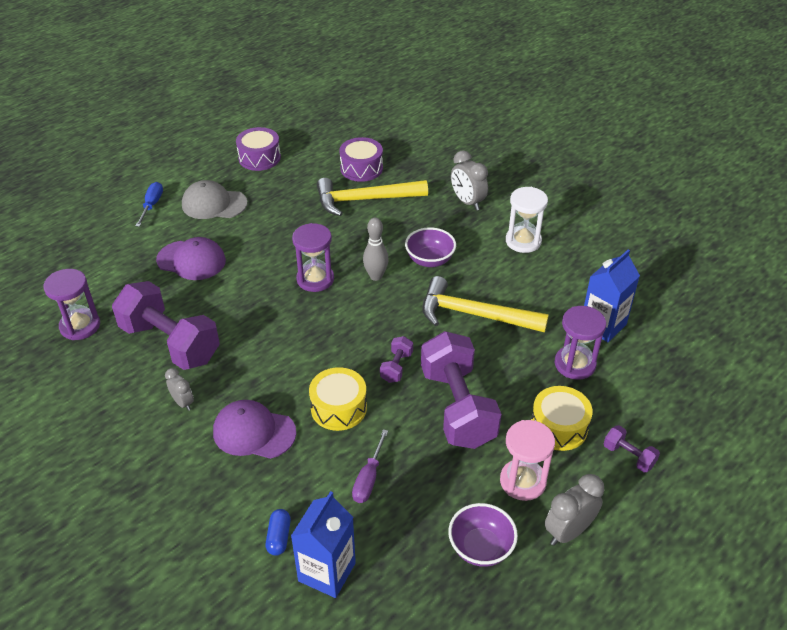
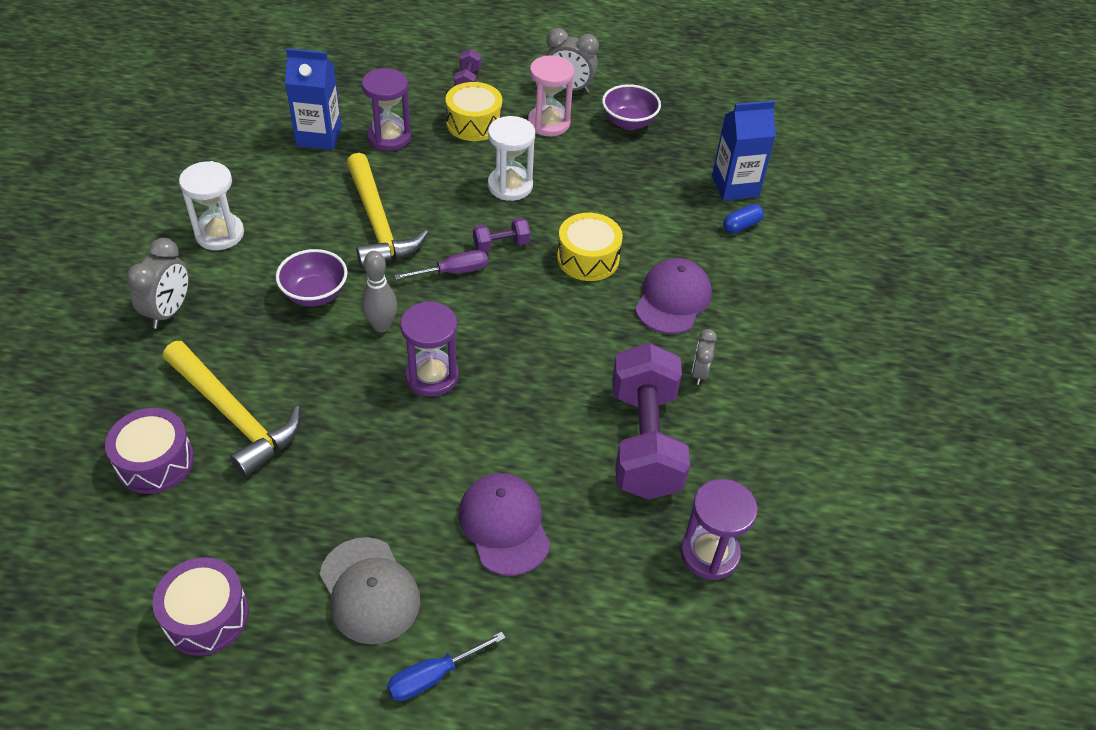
camera: 130 degrees left, 5 degrees up
(254, 432) = (672, 299): purple cap -> purple cap turned 135 degrees counterclockwise
(368, 479) = (637, 203): purple screwdriver -> purple screwdriver (453, 272)
(457, 407) = (510, 186): purple dumbbell -> white hourglass

